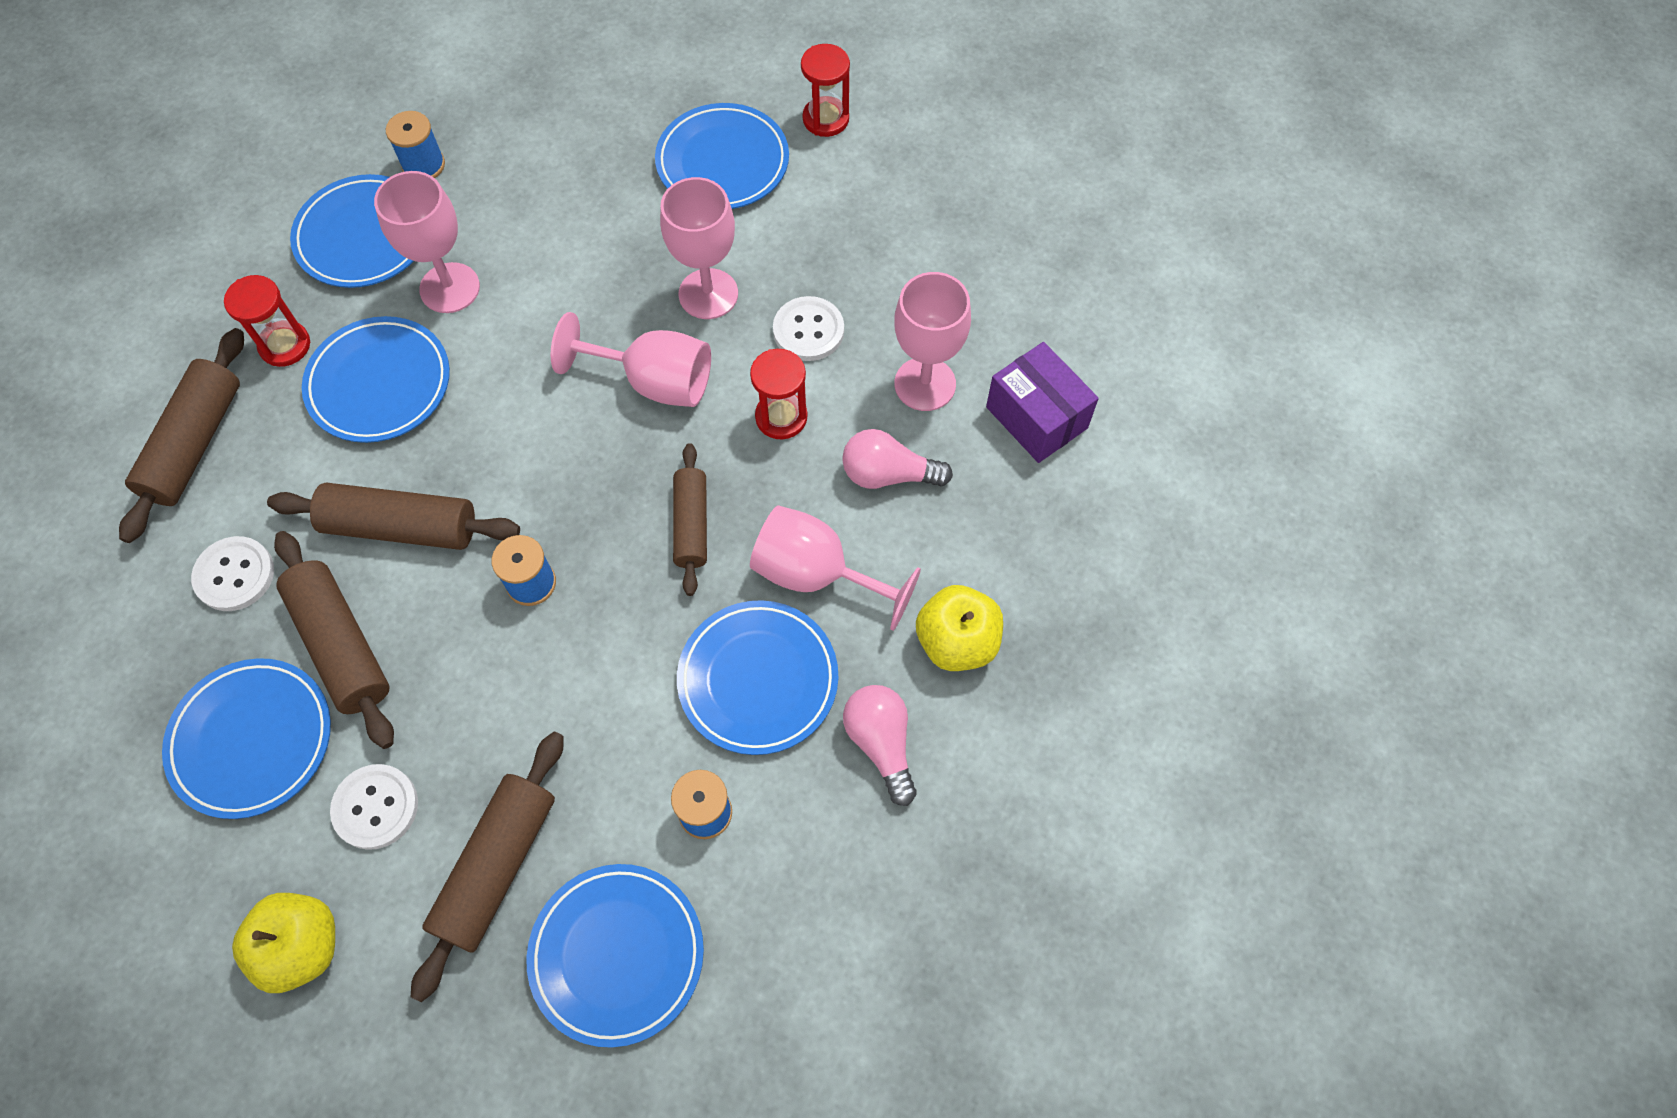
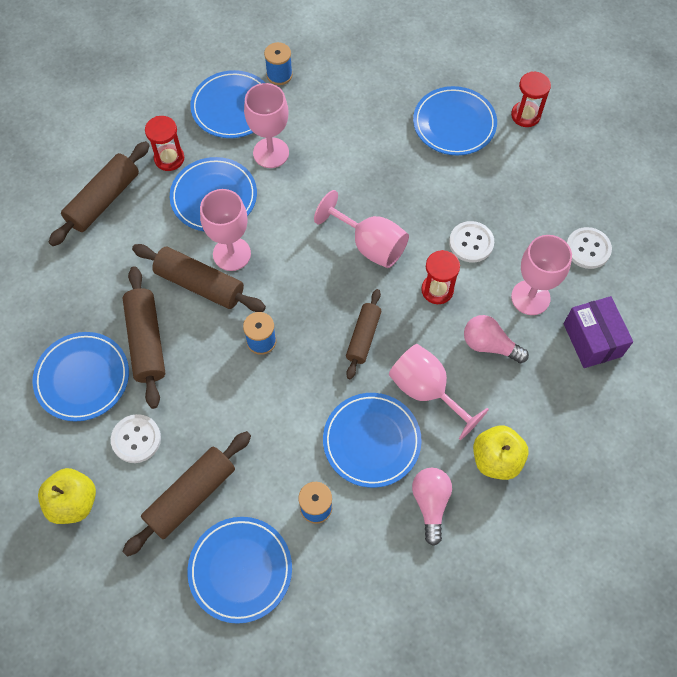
camera: 20 degrees right, 0 degrees up
(234, 575) = (102, 282): white button -> white button (588, 249)
(708, 294) = (419, 202): pink goblet -> pink goblet (232, 254)

